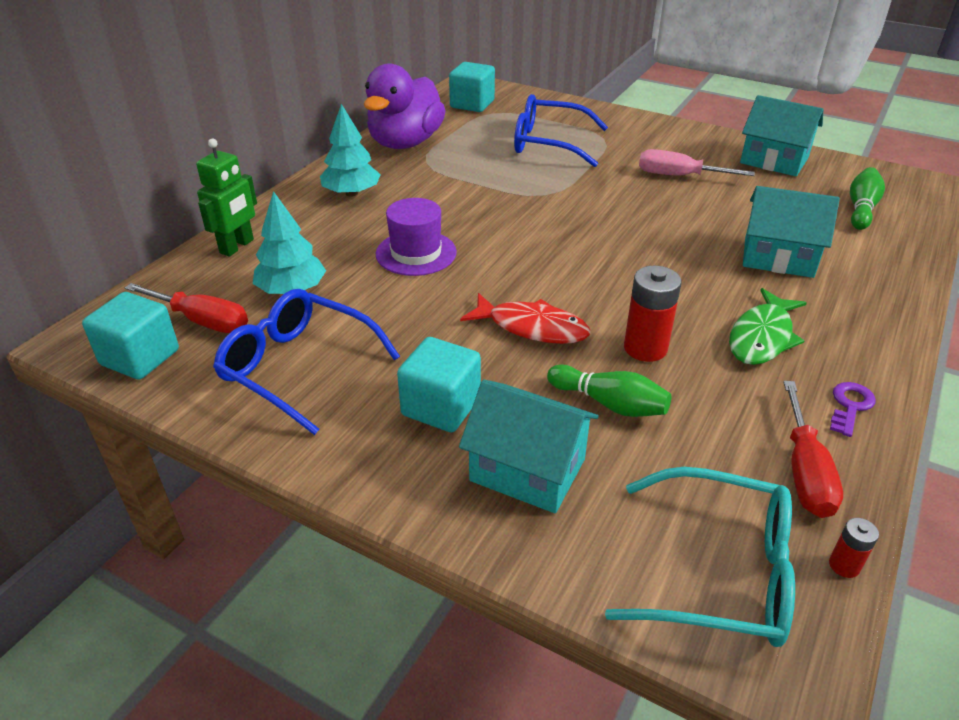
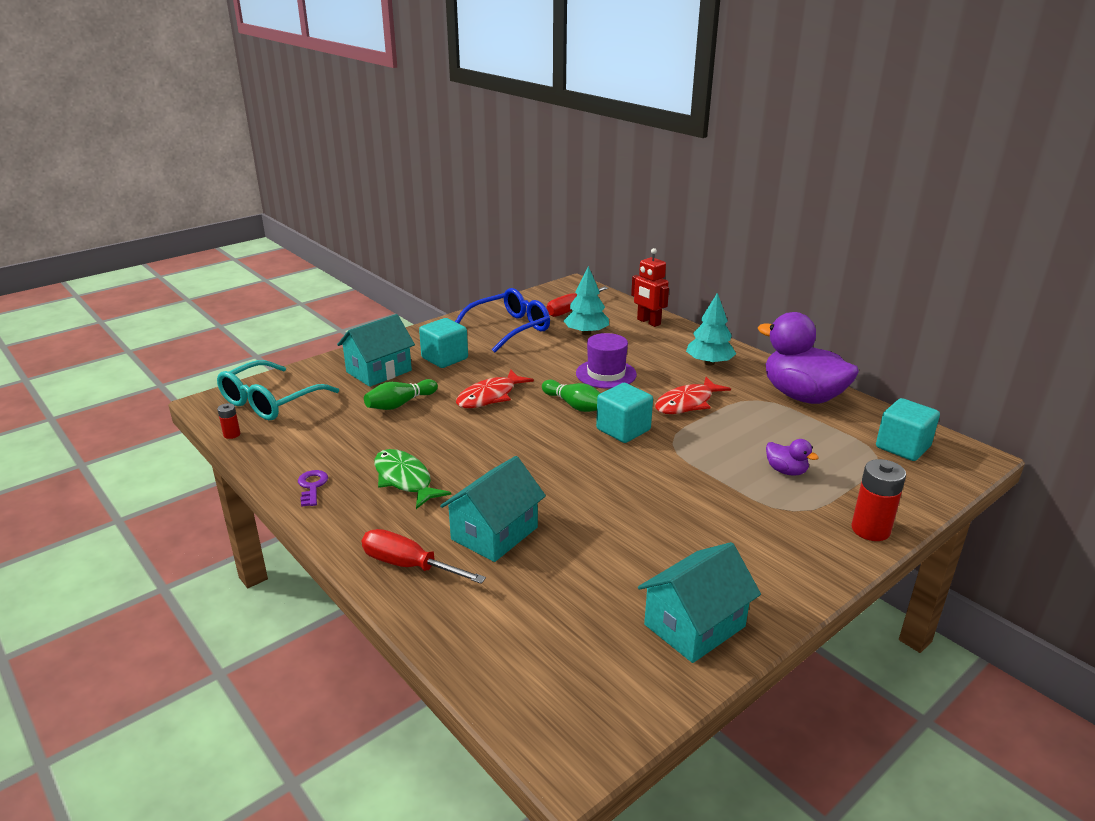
camera: 110 degrees right, 10 degrees down
(140, 357) = (549, 296): turquoise cube -> turquoise cube (623, 430)
(237, 246) = (648, 322): green robot -> red robot
(458, 195) = (687, 403): none -> red fish
(549, 143) = (786, 471): blue glasses -> purple duck
(645, 348) = (435, 429): red battery -> red battery (870, 530)
(679, 176) = (679, 532): pink screwdriver -> none
(804, 471) = (290, 447): red screwdriver -> red screwdriver (409, 565)
(850, 406) = (312, 486): purple key -> purple key turned 150 degrees counterclockwise
(861, 209) = (543, 641): green bowling pin -> green bowling pin (574, 405)

